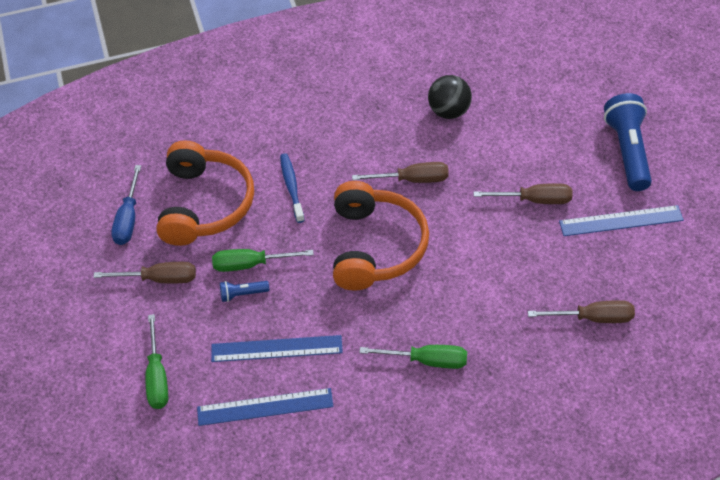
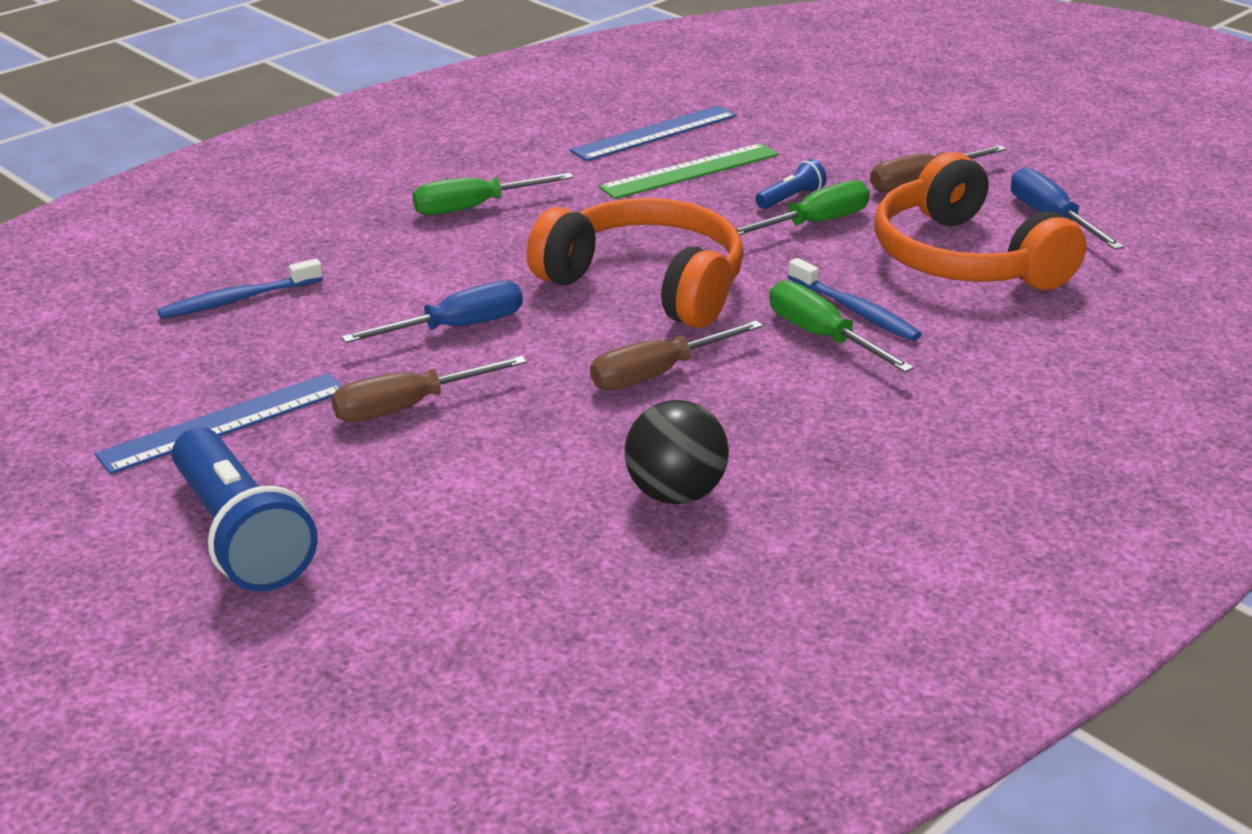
camera: 150 degrees right, 20 degrees down
(157, 377) = (812, 122): green screwdriver -> green screwdriver (822, 337)
(276, 348) = (690, 171): blue ruler -> green ruler
(375, 246) = (646, 284): orange headphones -> orange headphones turned 150 degrees clockwise
(488, 249) = (456, 328): none -> blue screwdriver
(593, 318) = (239, 299): brown screwdriver -> blue toothbrush

